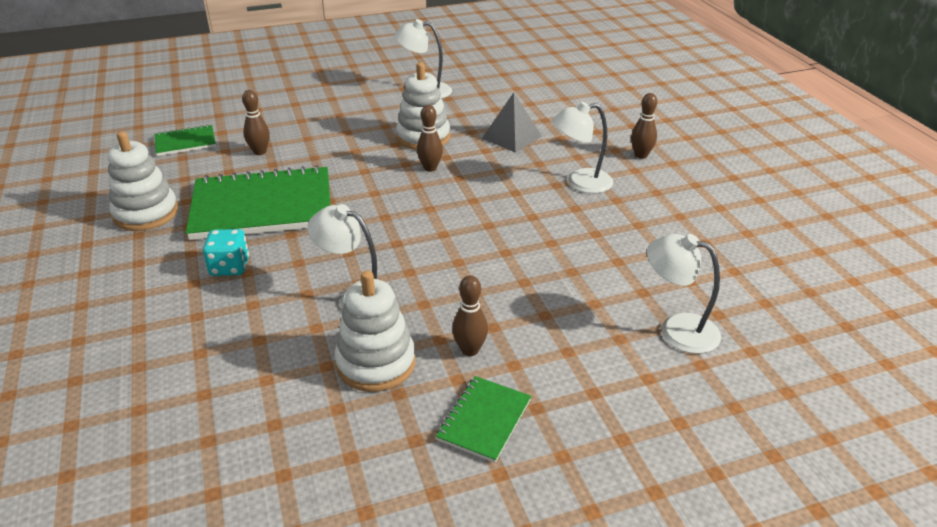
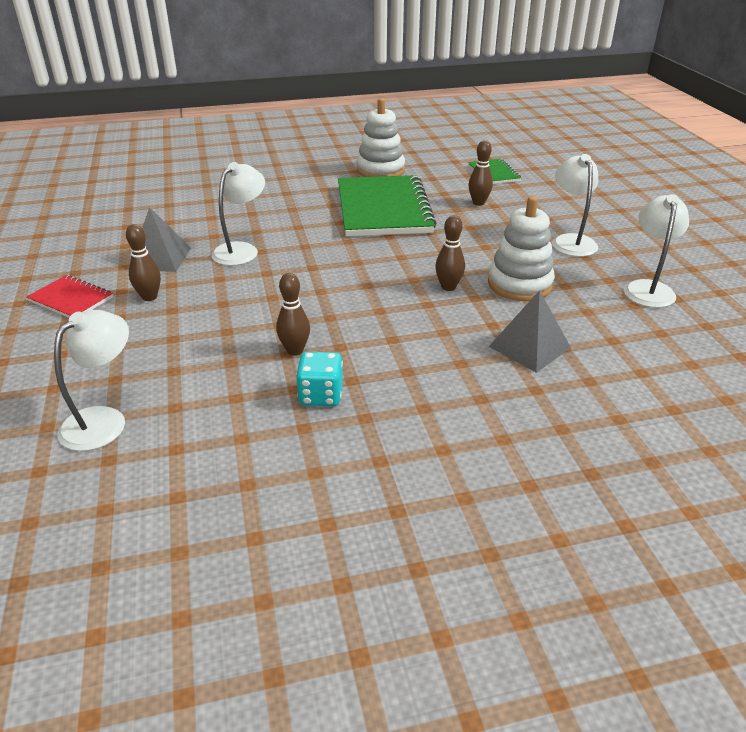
camera: 95 degrees right, 0 degrees up
(230, 267) = (301, 202): turquoise dice -> turquoise dice (321, 395)
(376, 363) = (160, 258): white stacking toy -> grey pyramid
(484, 420) = (71, 299): green notebook -> red notebook
(580, 183) = (410, 391): white lamp -> white lamp (571, 241)
(641, 155) = (487, 464): brown bowling pin -> brown bowling pin (295, 350)

